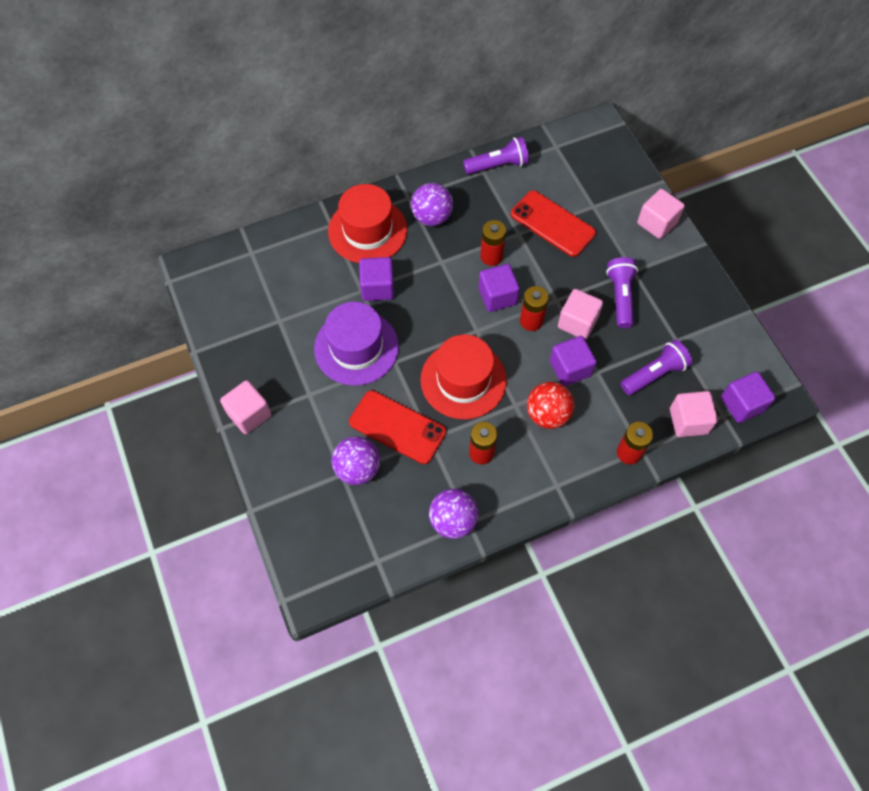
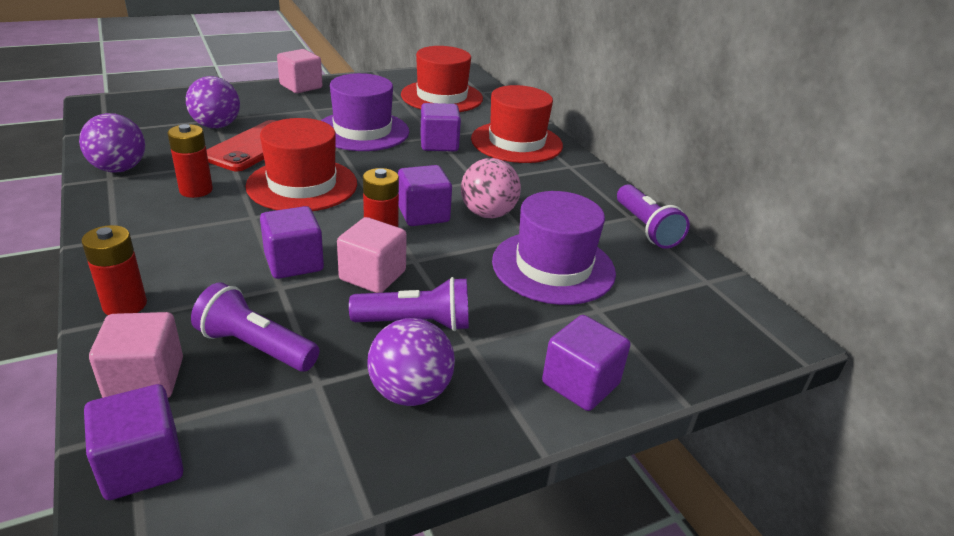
camera: 85 degrees right, 30 degrees down
(267, 286) = (442, 97): none -> red hat
(432, 217) = (544, 178): purple ball -> purple ball (410, 392)
(491, 256) = (488, 214): red battery -> pink ball
(547, 414) = (227, 239): red ball -> none
(552, 224) = (553, 267): red phone -> purple hat
(654, 374) = (256, 347): purple flashlight -> purple flashlight turned 150 degrees clockwise
(657, 223) = (580, 384): pink cube -> purple cube

